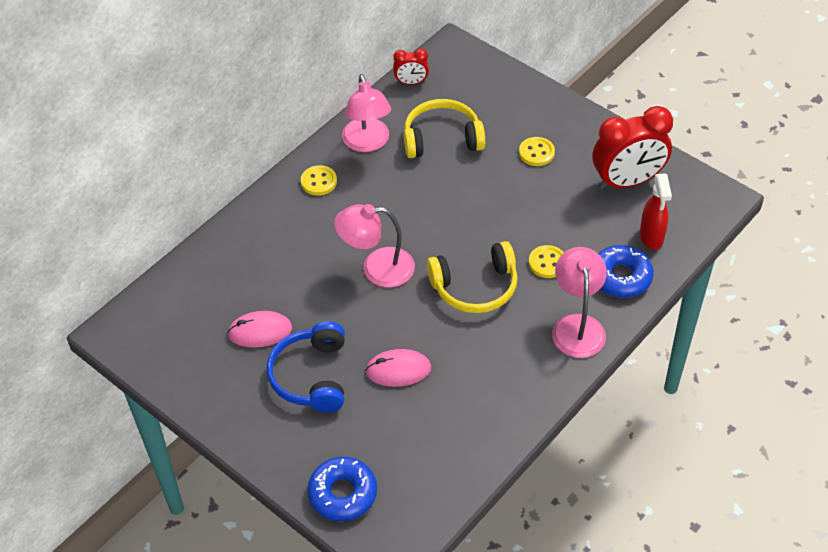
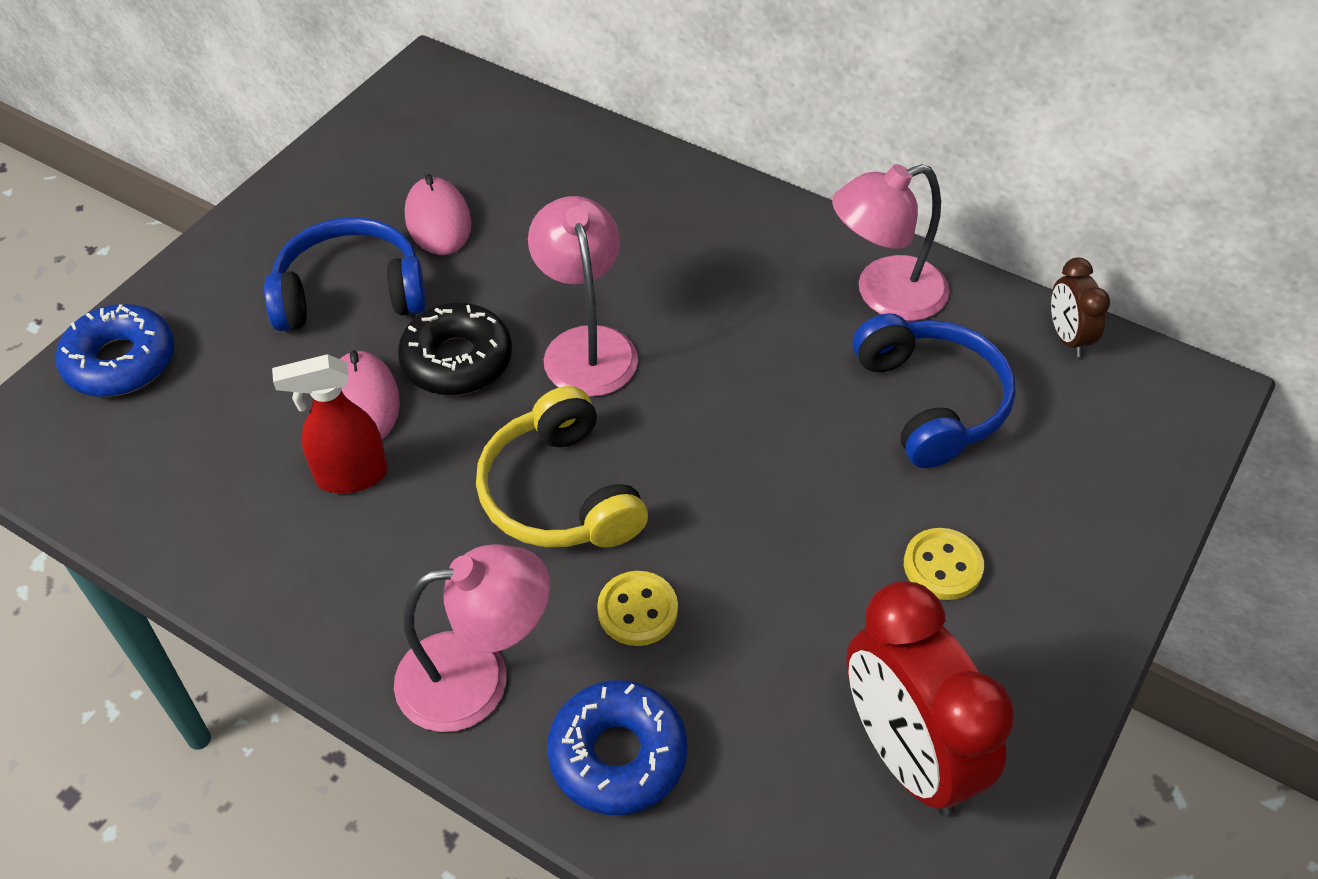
camera: 80 degrees right, 0 degrees up
(319, 182) = (771, 243): yellow button -> none
(376, 326) = (457, 360): none -> black donut
(411, 82) = (1067, 337): red clock -> brown clock
(442, 139) = (931, 402): yellow headphones -> blue headphones
(651, 237) = (746, 816): red spray bottle -> red spray bottle (351, 476)

